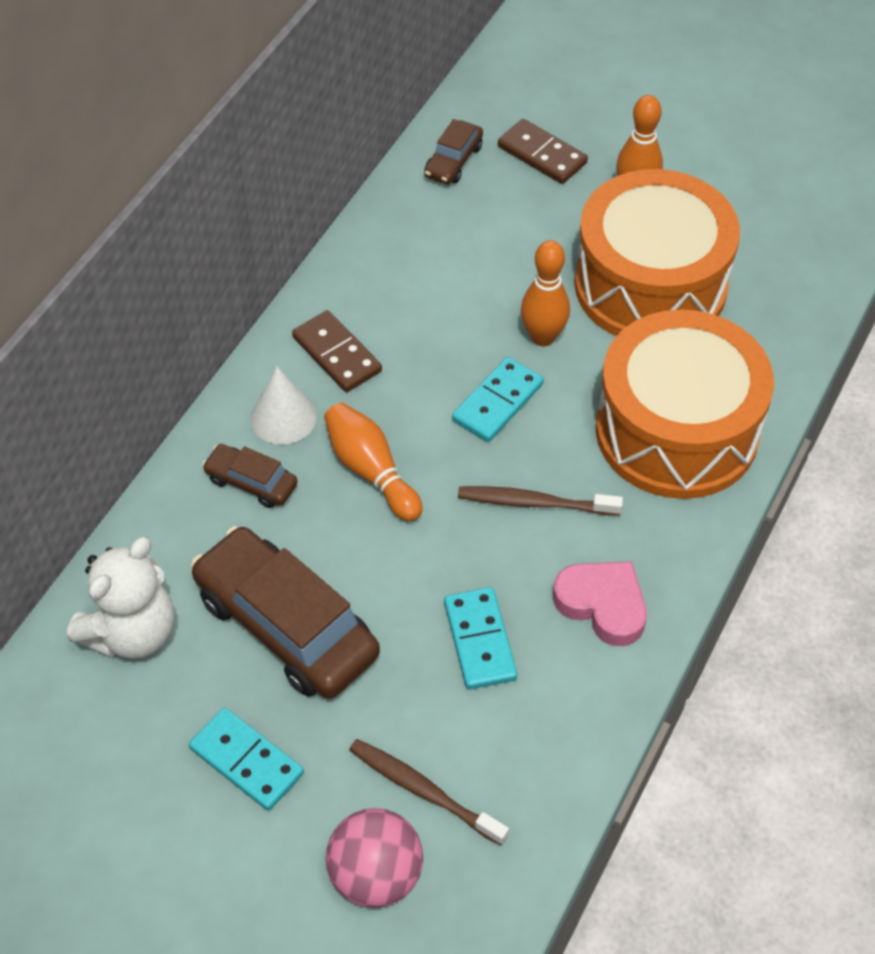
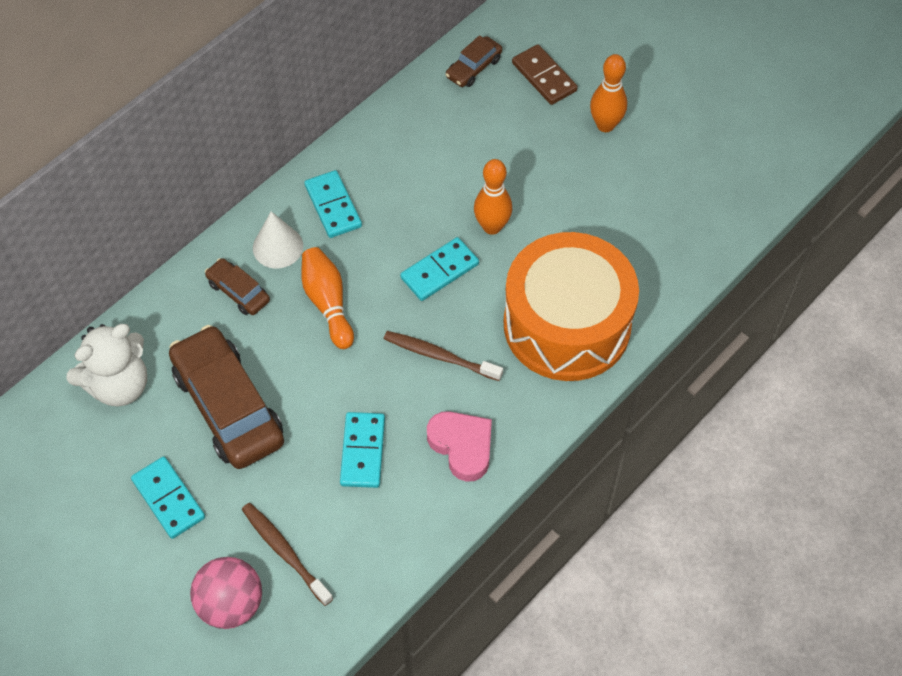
camera: 15 degrees right, 5 degrees up
(336, 354) = (333, 206): brown domino -> turquoise domino
(650, 285) = (589, 203): orange drum -> none

